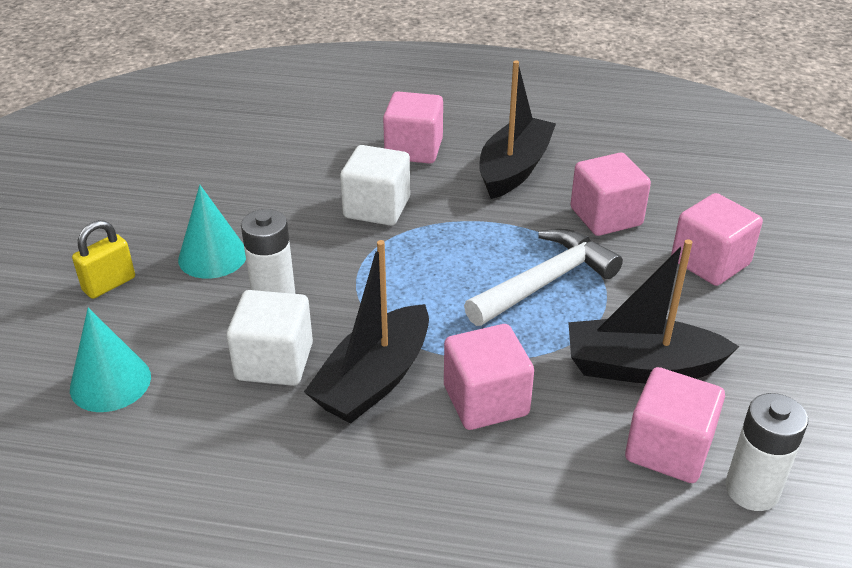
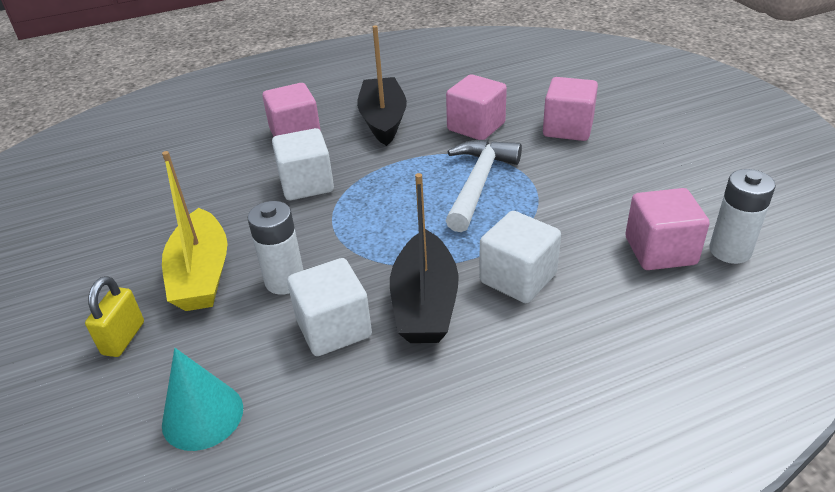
camera: 30 degrees left, 0 degrees up
(212, 256) = (201, 274): turquoise cone -> yellow boat
(486, 400) = (518, 278): pink cube -> white cube
(641, 367) = (592, 209): black boat -> none

